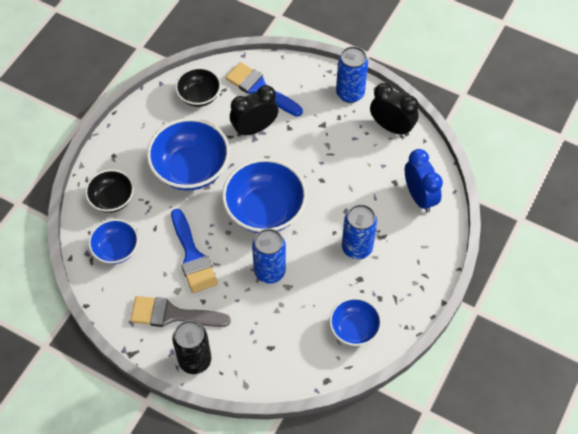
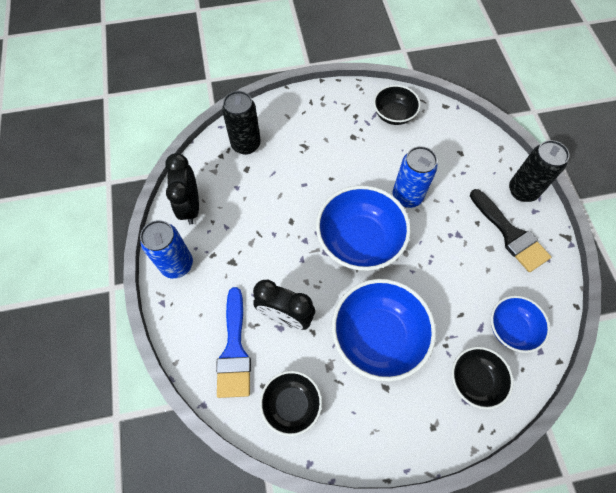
camera: 130 degrees left, 5 degrees up
(172, 315) = (510, 234): grey brush -> black brush
(193, 256) = (452, 261): blue brush -> none
(354, 329) = (394, 115): blue bowl -> black bowl
(357, 248) = (330, 155): blue can -> none
(419, 197) = (246, 144): blue clock -> black can

